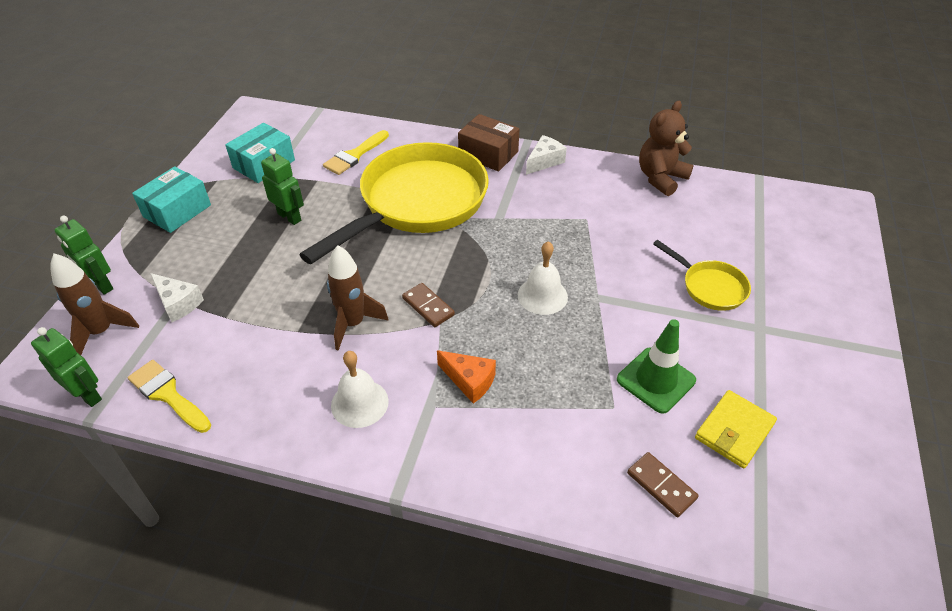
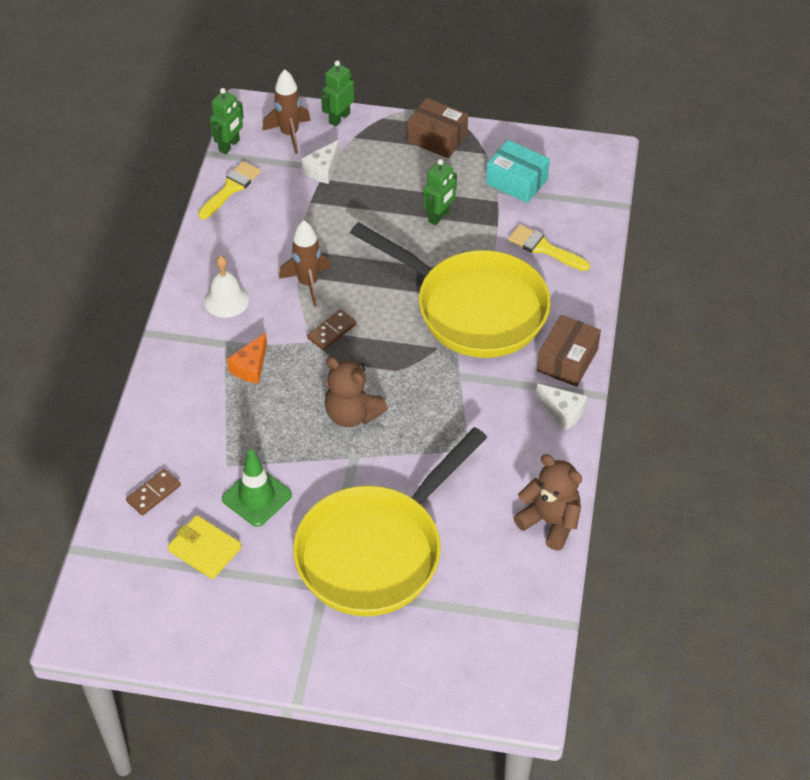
camera: 85 degrees right, 5 degrees up
(177, 211) = (437, 138): turquoise box -> brown box
(542, 295) = (352, 414): white bell -> brown teddy bear
(710, 287) = (376, 551): yellow pan -> yellow pan, size x2.25

